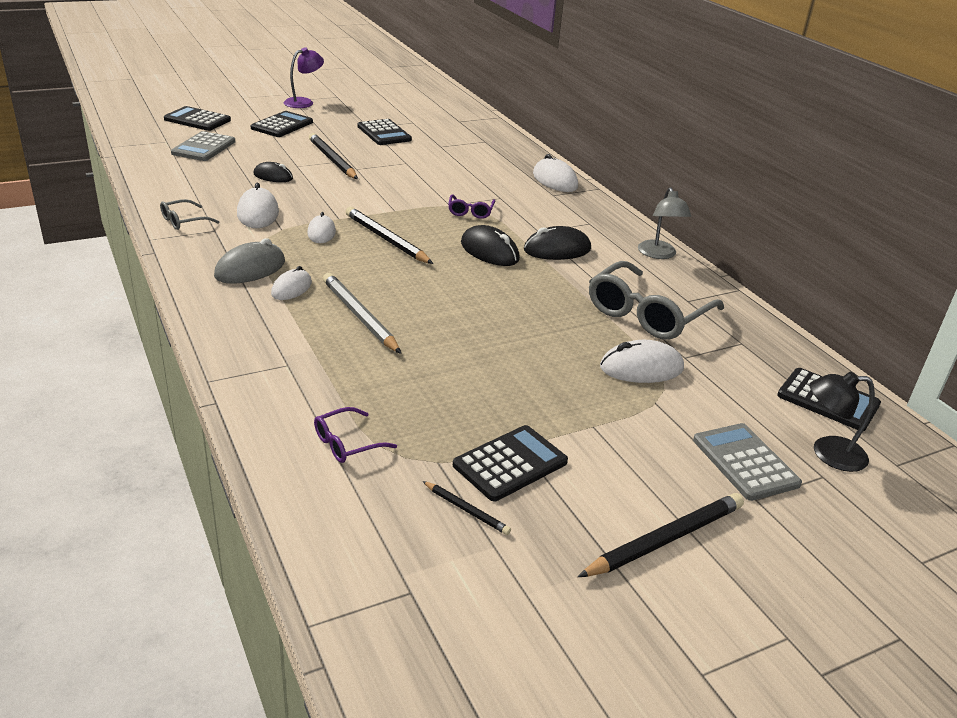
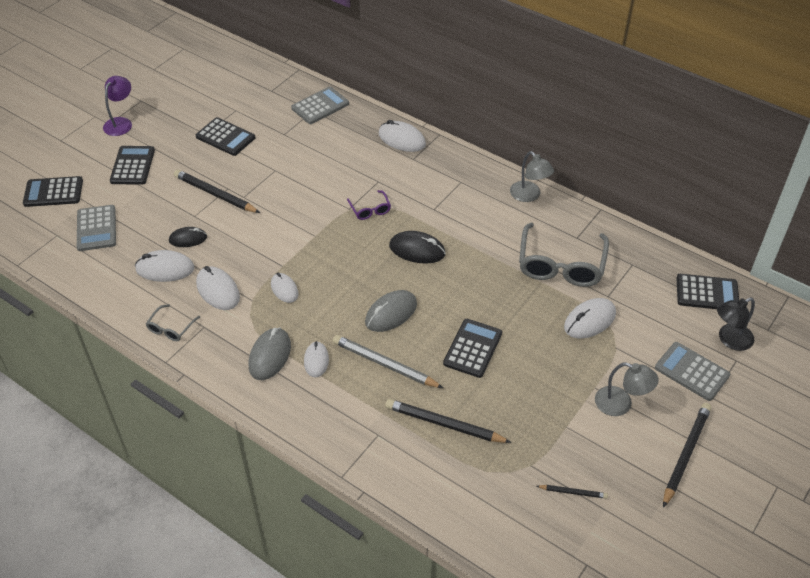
camera: 25 degrees left, 15 degrees up
(229, 186) = (165, 269): none -> white mouse
(347, 443) = (469, 480): purple glasses -> none
(386, 239) = (336, 272): black pencil -> black pencil (444, 424)
(410, 283) = (391, 313): none -> grey mouse
(495, 141) = (320, 106): none -> grey calculator
(510, 464) = (571, 444): black calculator -> black calculator (473, 348)
(557, 250) = (460, 225): black mouse -> none
(614, 454) = (621, 404): none -> grey lamp

